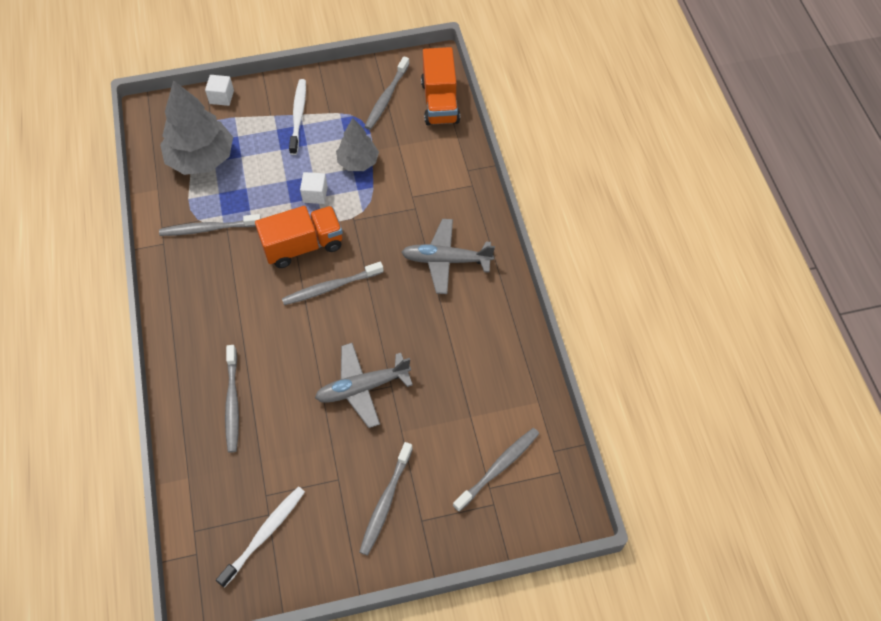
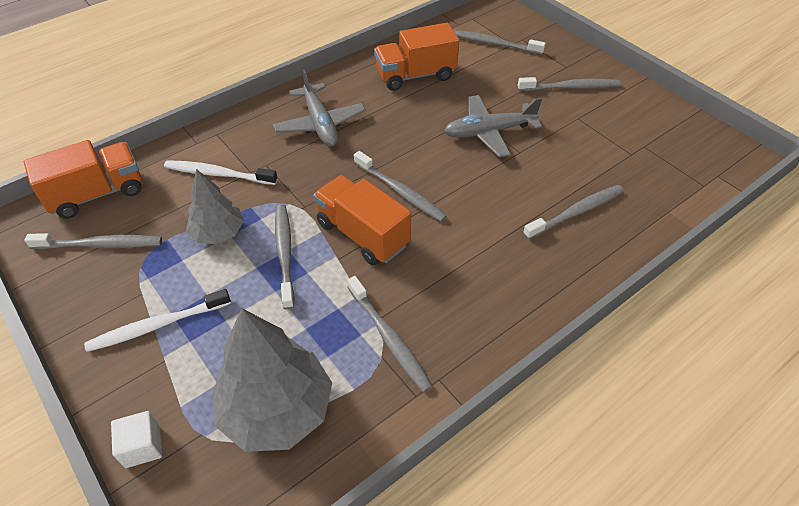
camera: 115 degrees left, 10 degrees down
(265, 534) = (660, 141): white toothbrush -> white toothbrush (218, 174)
(315, 194) = (285, 253): white cube -> grey toothbrush
(362, 388) = (489, 132): grey plane -> grey plane turned 120 degrees clockwise
(478, 364) = (415, 75): none -> orange truck

